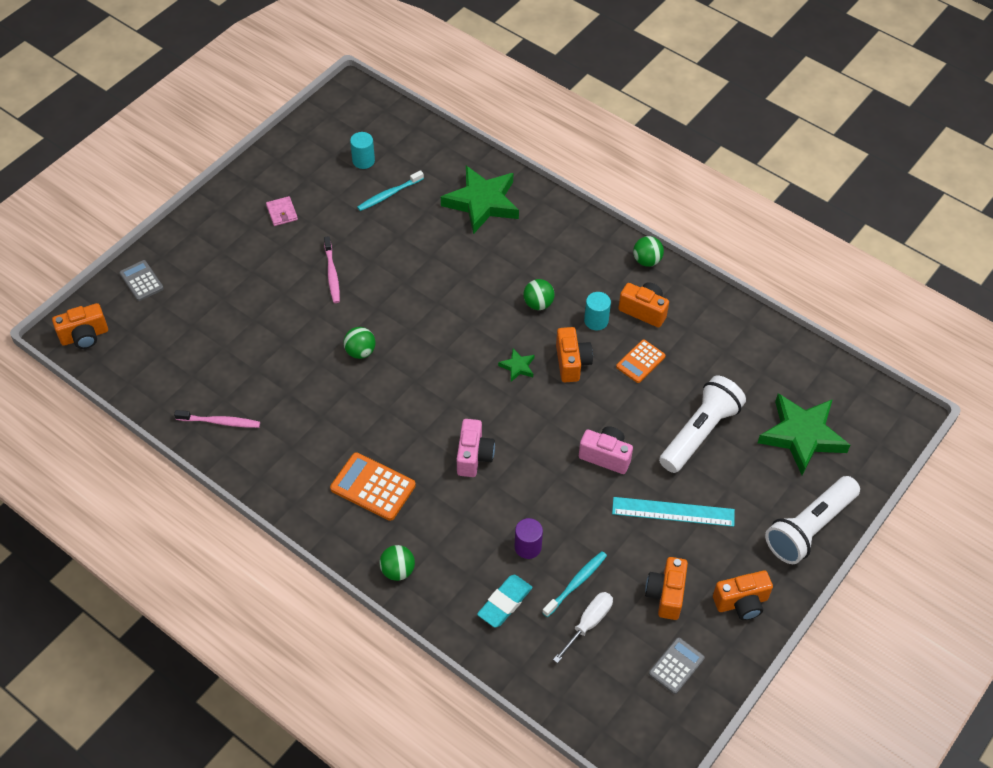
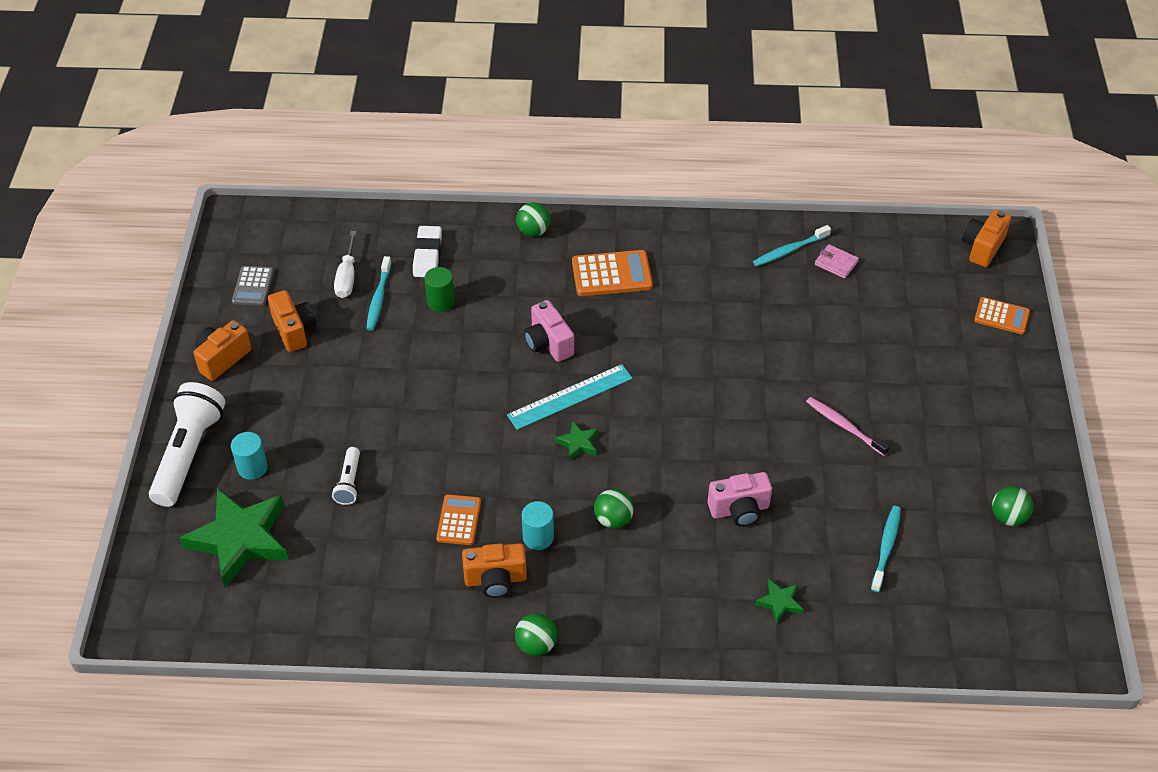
camera: 145 degrees right, 5 degrees down
(141, 281) = (1001, 316): grey calculator -> orange calculator
(220, 422) = (789, 250): pink toothbrush -> turquoise toothbrush
(282, 212) = (966, 458): pink wallet -> pink wallet (836, 263)
(360, 352) = (737, 371): green ball -> green ball (1008, 517)
(363, 161) = (958, 572): turquoise cylinder -> turquoise cylinder (252, 467)
(482, 203) = (779, 602): green star -> green star, size x0.43
(504, 603) = (427, 255): turquoise eraser -> white eraser
(528, 547) = (441, 302): purple cylinder -> green cylinder
(572, 363) = (528, 478): orange camera -> none
(606, 456) = (427, 410): pink camera -> pink camera (739, 510)
(673, 511) = (330, 397): turquoise ruler -> turquoise ruler (570, 397)
(700, 433) = (349, 482): white flashlight -> white flashlight, size x0.49

